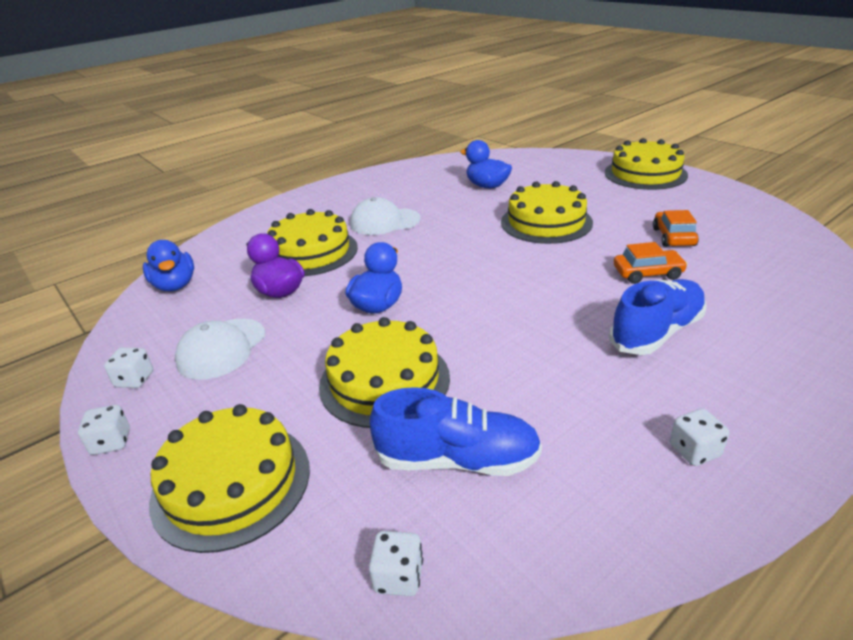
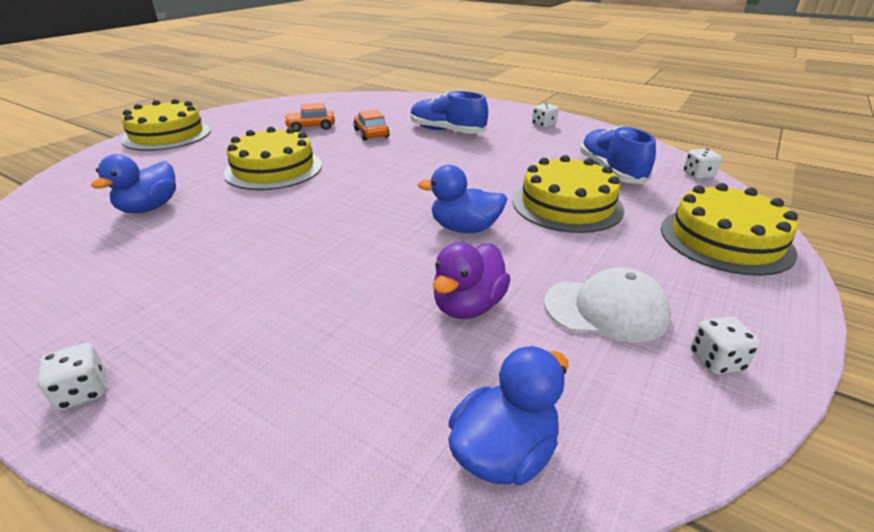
camera: 110 degrees left, 0 degrees up
(111, 442) = (789, 325): white dice -> white dice (83, 392)
(311, 252) = (350, 311): yellow cake -> none
(384, 222) = (249, 266): white cap -> none

